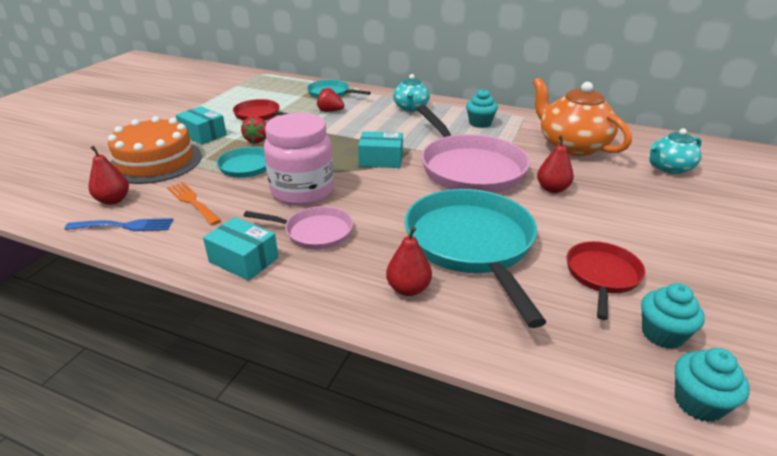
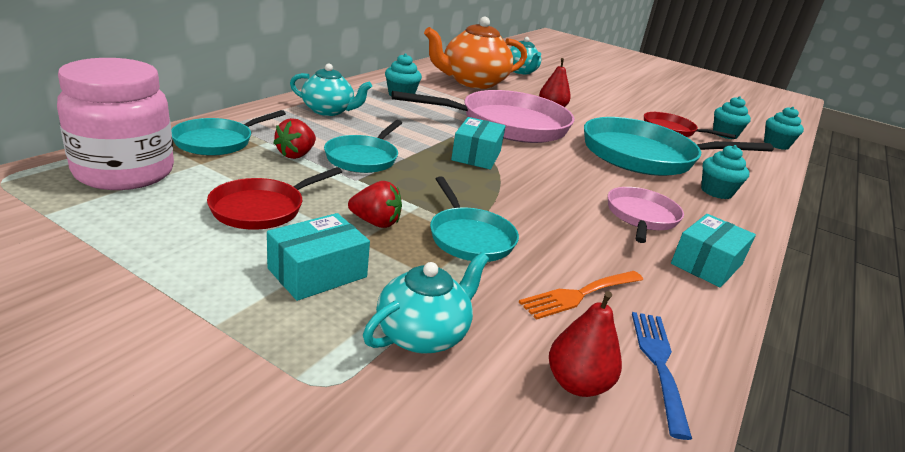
camera: 85 degrees left, 5 degrees down
(155, 161) = (423, 334): orange cake -> turquoise teapot
(302, 191) = (551, 211): pink jar -> pink jar (124, 172)
(341, 127) = (363, 158): none -> turquoise pan
(408, 289) = (716, 192): red pear -> turquoise cupcake

